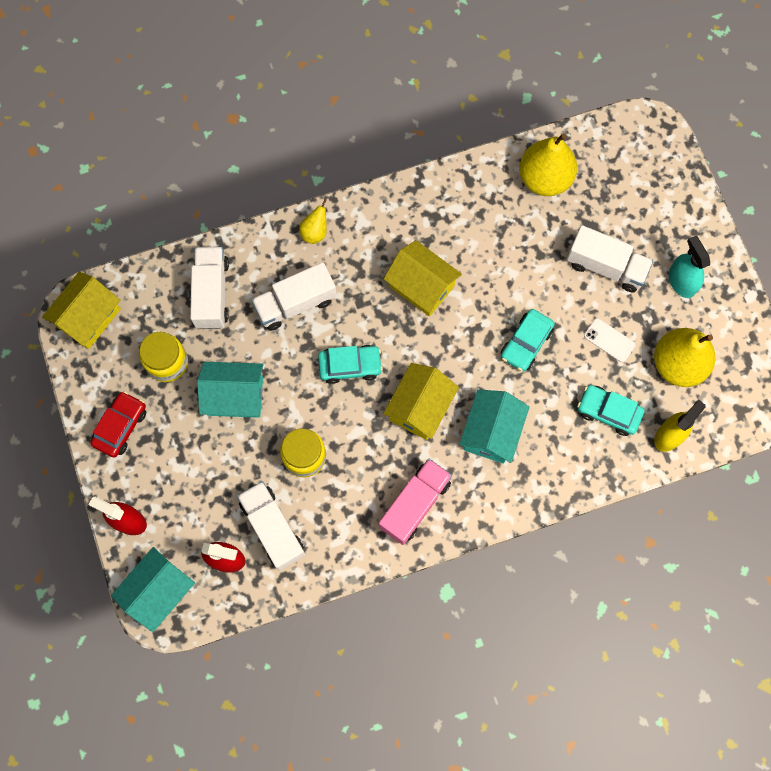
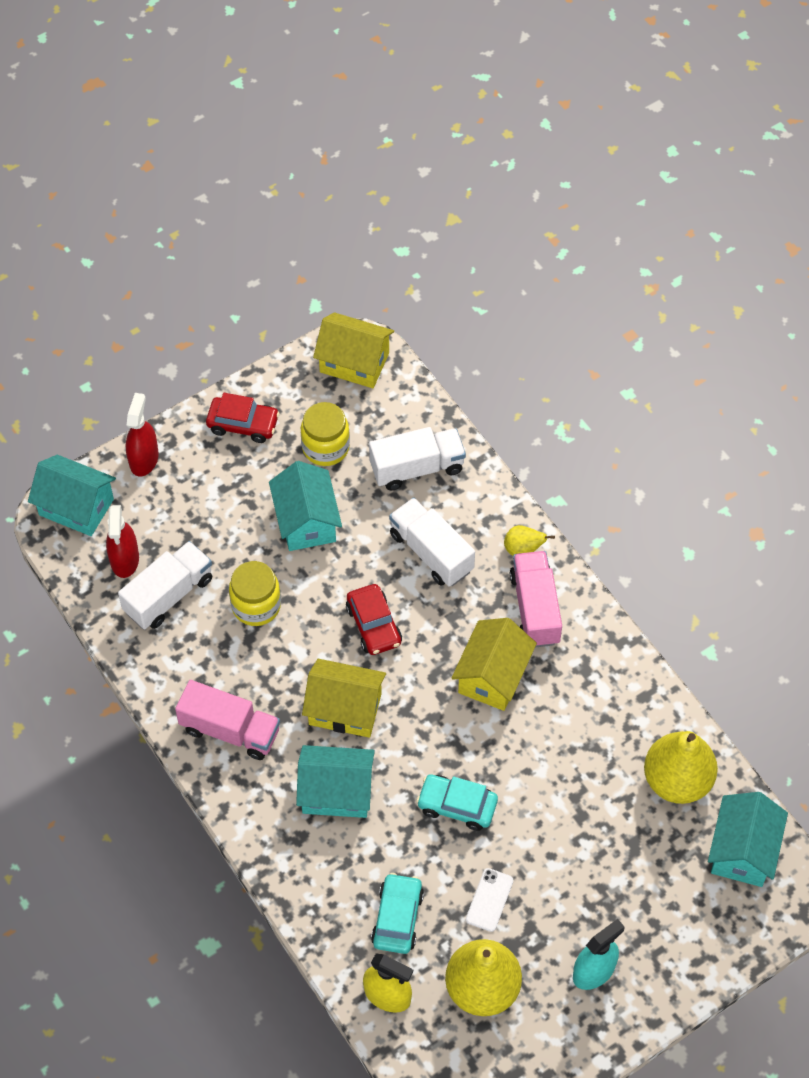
camera: 75 degrees right, 15 degrees down
(350, 366) = (374, 625): turquoise car -> red car
(370, 238) = (535, 608): none -> pink truck
(605, 266) = (584, 876): white truck -> none
(611, 151) = (743, 850): none -> turquoise house

